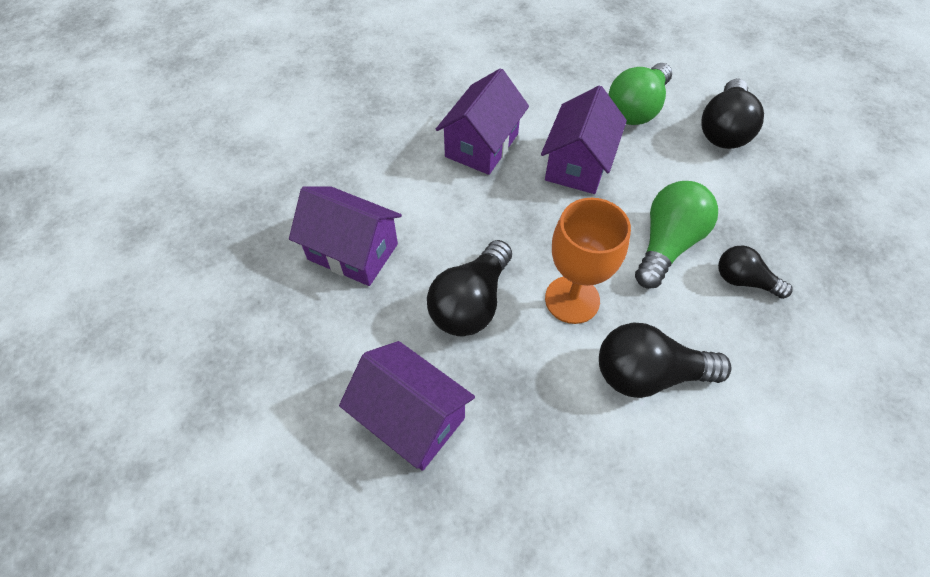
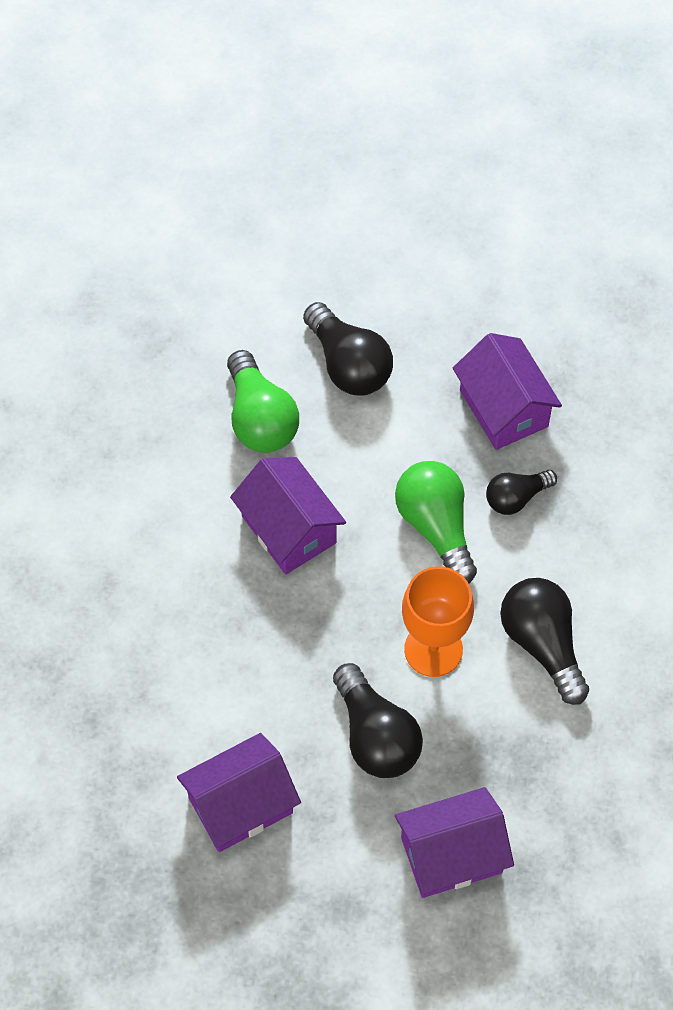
camera: 55 degrees left, 5 degrees up
(481, 145) = (194, 600): purple house -> purple house (503, 408)
(648, 374) = (542, 644): black light bulb -> black light bulb turned 120 degrees clockwise

